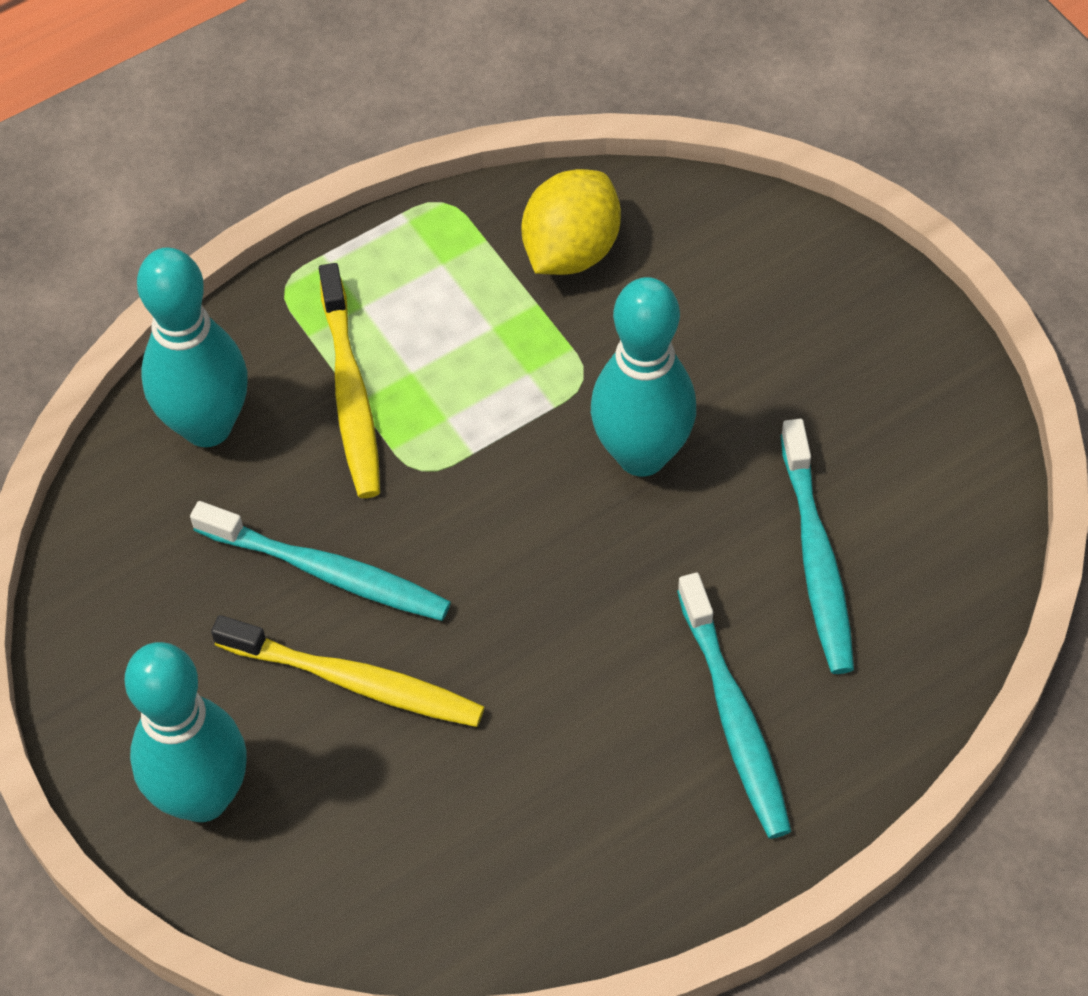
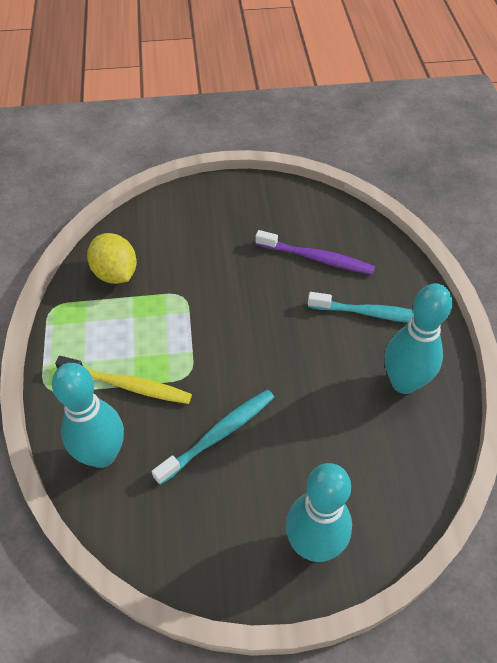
camera: 65 degrees left, 5 degrees down
(355, 681) = (284, 447): yellow toothbrush -> none
(641, 455) = (233, 292): turquoise bowling pin -> turquoise bowling pin (403, 382)
(816, 558) = (317, 258): turquoise toothbrush -> purple toothbrush

